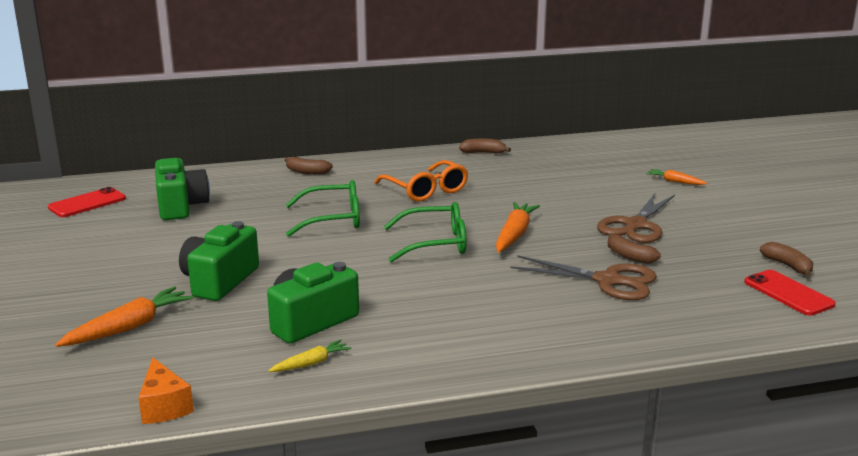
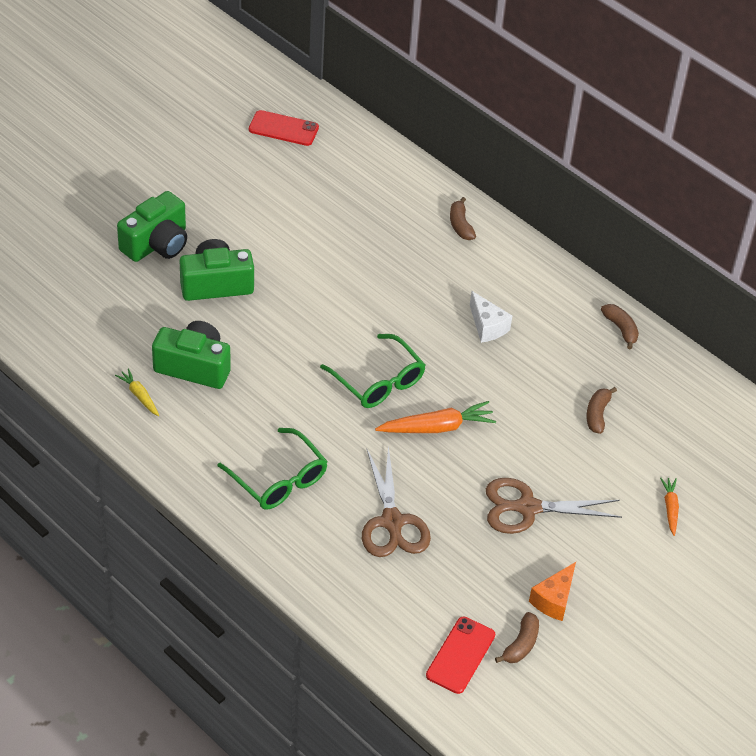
camera: 55 degrees right, 25 degrees up
(129, 327) = (119, 275): orange carrot -> none
(164, 406) = (43, 350): orange cheese -> orange cheese (554, 600)
(180, 206) = (322, 186): green camera -> green camera (157, 244)
(311, 363) = (139, 396): yellow carrot -> yellow carrot turned 150 degrees counterclockwise
(333, 219) = (373, 293): green glasses -> green glasses (279, 479)
(426, 190) = (487, 326): orange glasses -> white cheese
(629, 256) = (454, 523): brown banana -> brown banana (597, 414)

